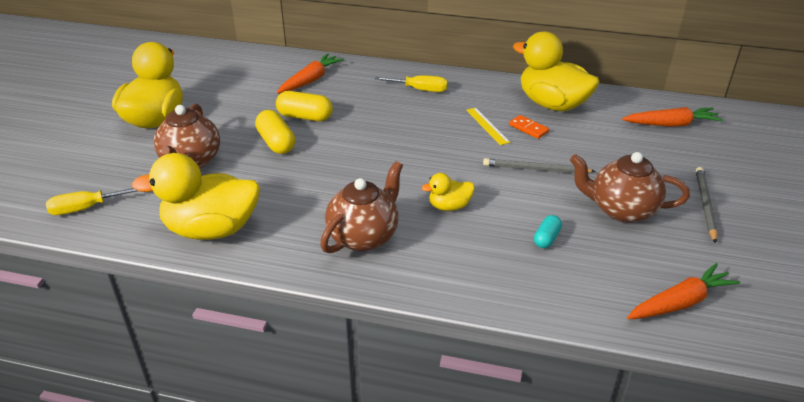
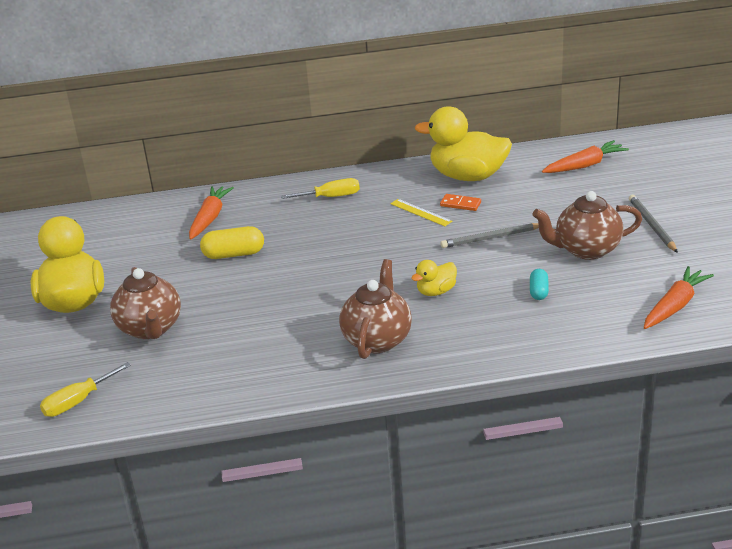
camera: 20 degrees left, 5 degrees down
(212, 229) = (226, 379): yellow duck -> none
(276, 143) = (224, 286): yellow capsule -> none

